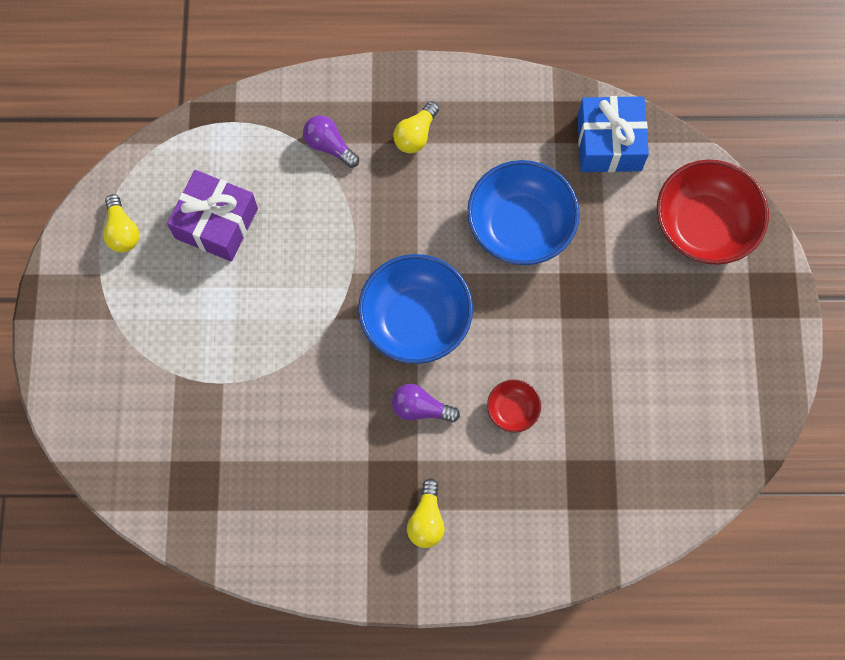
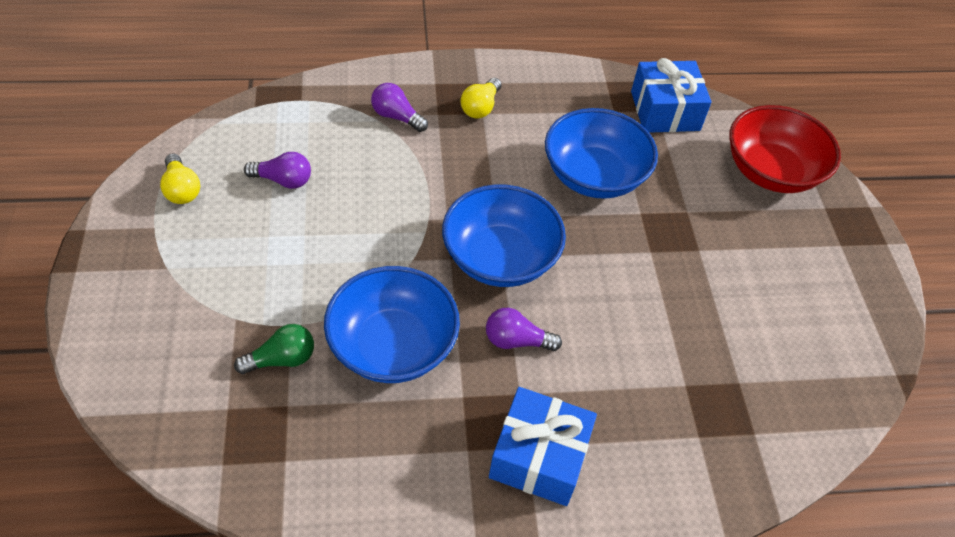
camera: 10 degrees left, 20 degrees down
(215, 417) = (281, 359): none -> green light bulb
(216, 223) = (283, 180): purple gift -> purple light bulb
(311, 408) = (393, 346): none -> blue bowl
(426, 519) = (539, 457): yellow light bulb -> blue gift
(512, 410) = (617, 338): red bowl -> none

